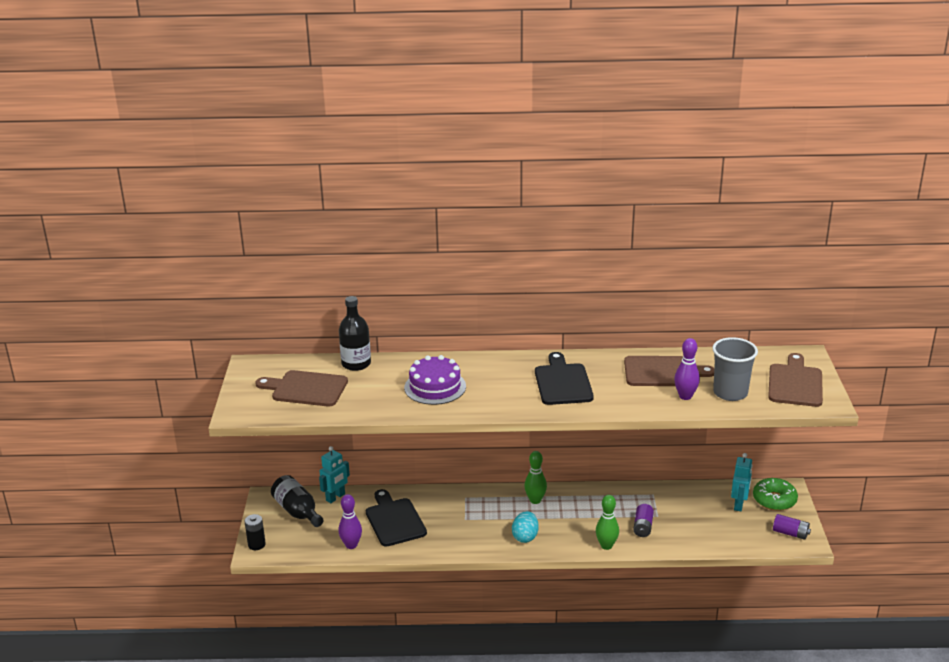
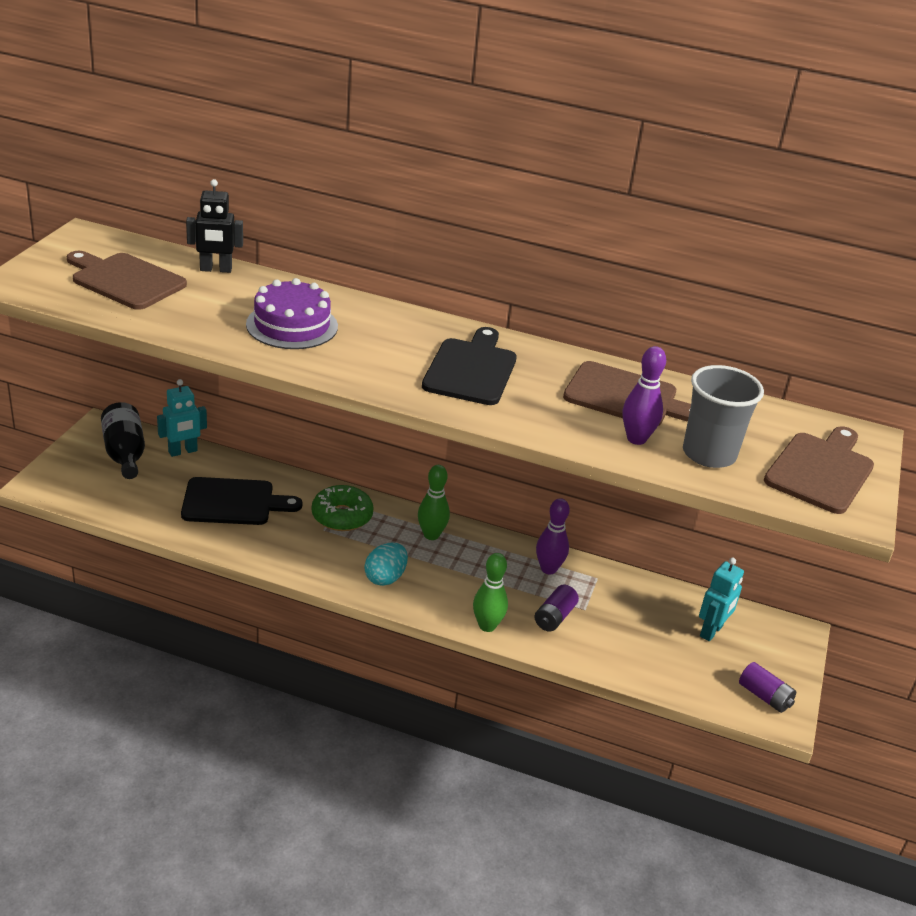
camera: 15 degrees right, 5 degrees up
(256, 545) = (45, 478): black battery -> none
(351, 545) = (157, 515): purple bowling pin -> purple bowling pin (548, 569)
(356, 364) = (216, 269): black bottle -> black robot
(394, 520) = (233, 502): black cutting board -> black cutting board turned 90 degrees clockwise
(774, 500) = (768, 641): green donut -> green donut (342, 516)

